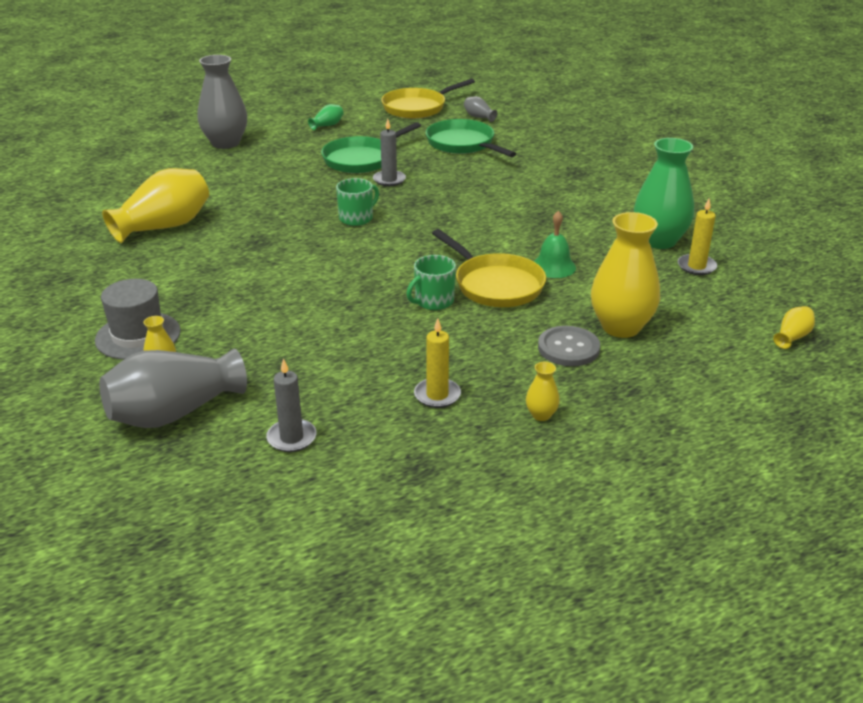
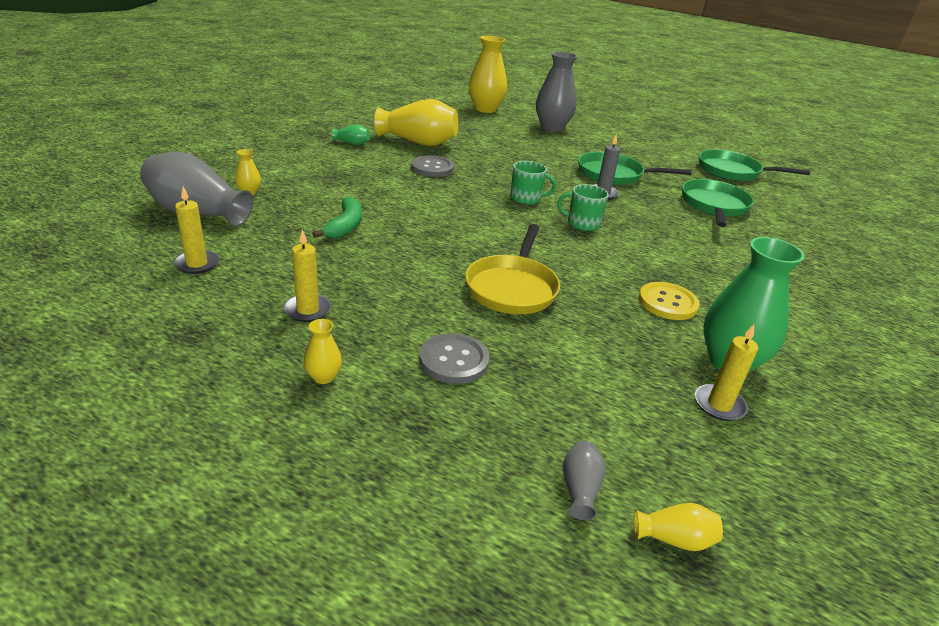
camera: 50 degrees right, 0 degrees up
(138, 336) = (278, 174): grey hat -> none
(235, 241) = (432, 168): none -> grey button
(291, 438) = (197, 264): grey candle -> yellow candle
(305, 330) = (345, 226): none -> green banana
(327, 125) = (638, 149): green vase -> green vase (352, 143)
(417, 107) = (732, 172): yellow pan -> green pan
(433, 301) = (448, 266): green mug -> green mug (582, 223)
(478, 117) = (771, 199): grey vase -> grey vase (579, 489)
(553, 266) = (585, 309): green bell -> none
(575, 230) = (667, 303): none -> yellow button
(621, 327) = (529, 383): yellow vase -> yellow vase (485, 109)

